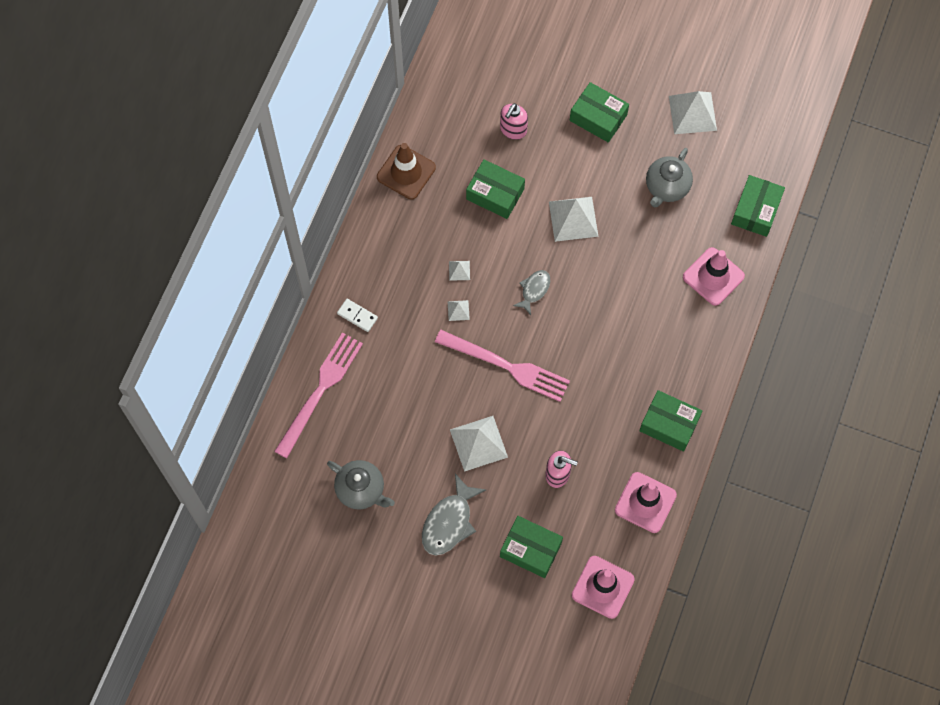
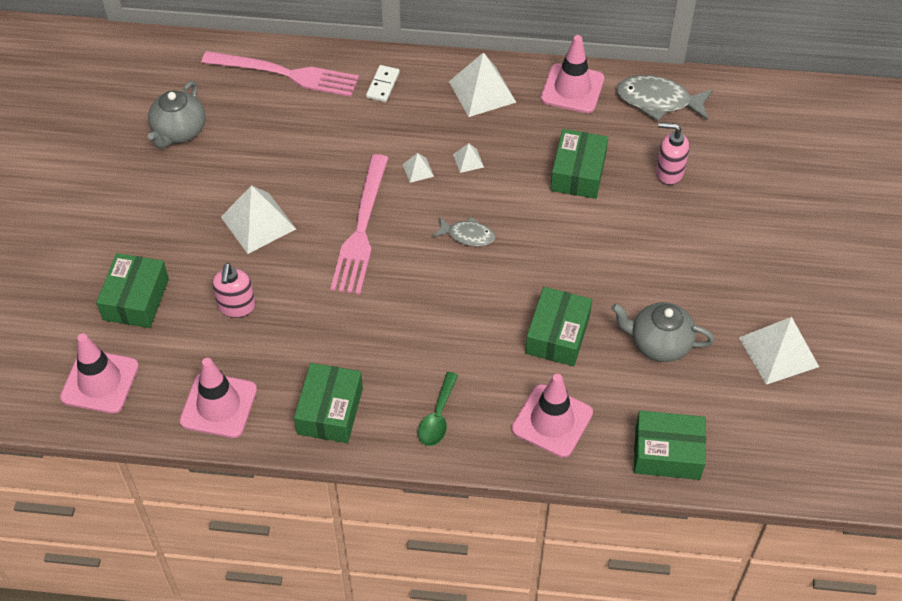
camera: 75 degrees right, 15 degrees down
(406, 172) = (572, 89): brown traffic cone -> pink traffic cone
(449, 522) = (156, 216): grey fish -> grey fish (658, 101)
(573, 218) = (576, 254): white pyramid -> white pyramid (482, 91)
(598, 117) = (724, 252): green box -> green box (557, 335)
(692, 351) = (437, 417): none -> green spoon

